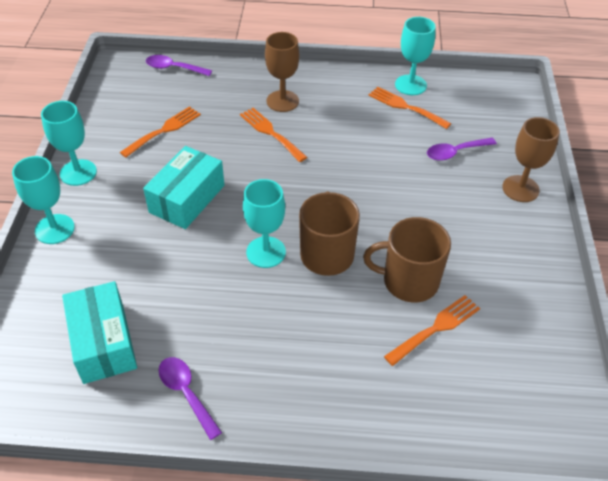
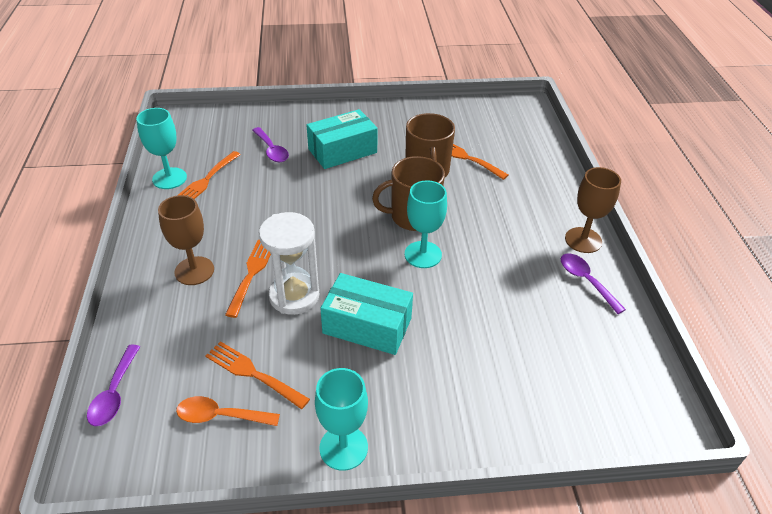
camera: 100 degrees left, 5 degrees down
(54, 229) = (444, 441): turquoise goblet -> none
(103, 342) = (567, 349): turquoise box -> turquoise box (342, 151)
(133, 114) = (221, 416): none -> orange spoon
(186, 393) = (586, 281): purple spoon -> purple spoon turned 105 degrees clockwise
(236, 156) = (294, 296): none -> white hourglass
(270, 133) = (252, 273): orange fork -> orange fork turned 150 degrees clockwise
(520, 189) = (312, 119): brown goblet -> brown goblet (583, 240)

